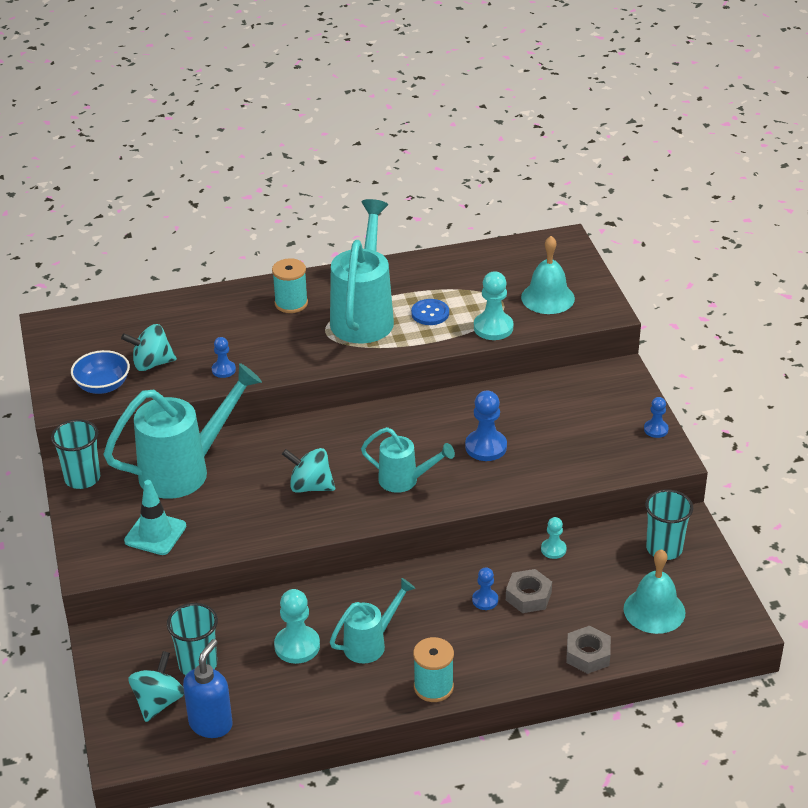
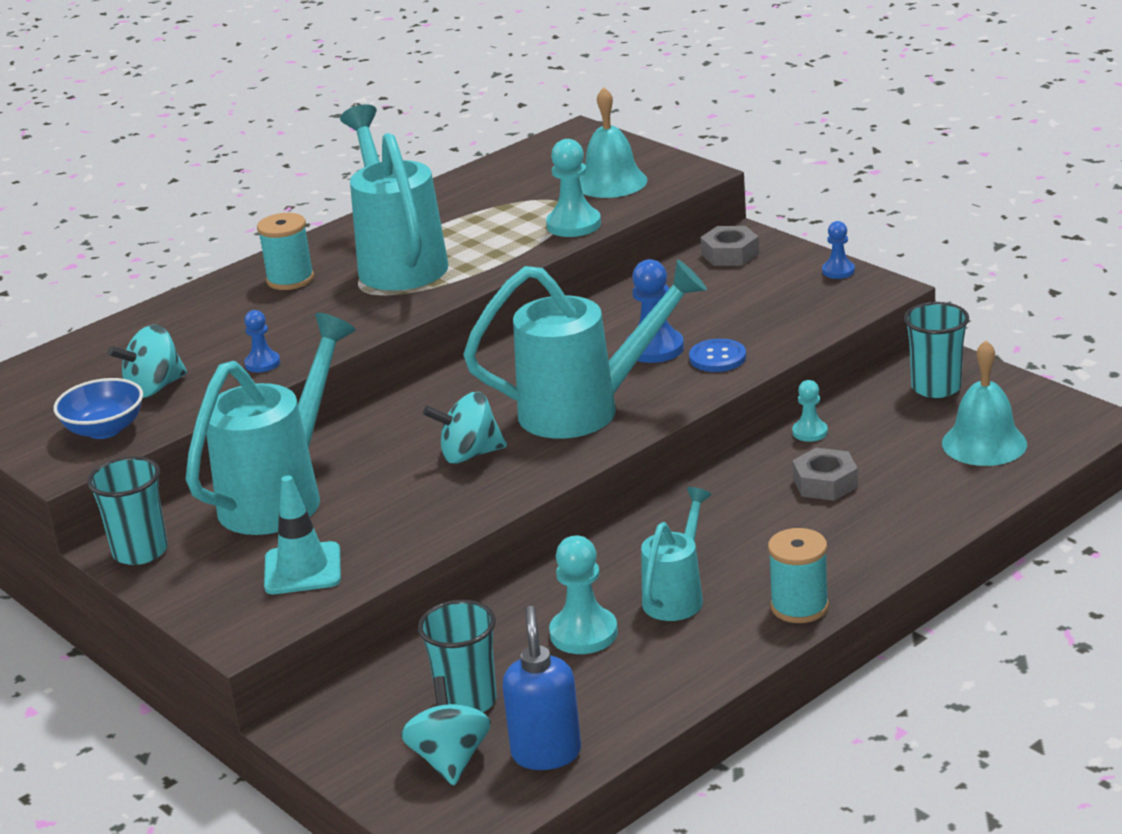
camera: 25 degrees left, 10 degrees down
(405, 481) = (587, 409): turquoise watering can -> turquoise watering can, size x1.78
(430, 313) = (481, 236): blue button -> blue button (717, 358)
(485, 600) = (777, 505): blue pawn -> none
(588, 655) = (951, 509): grey nut -> grey nut (730, 254)

